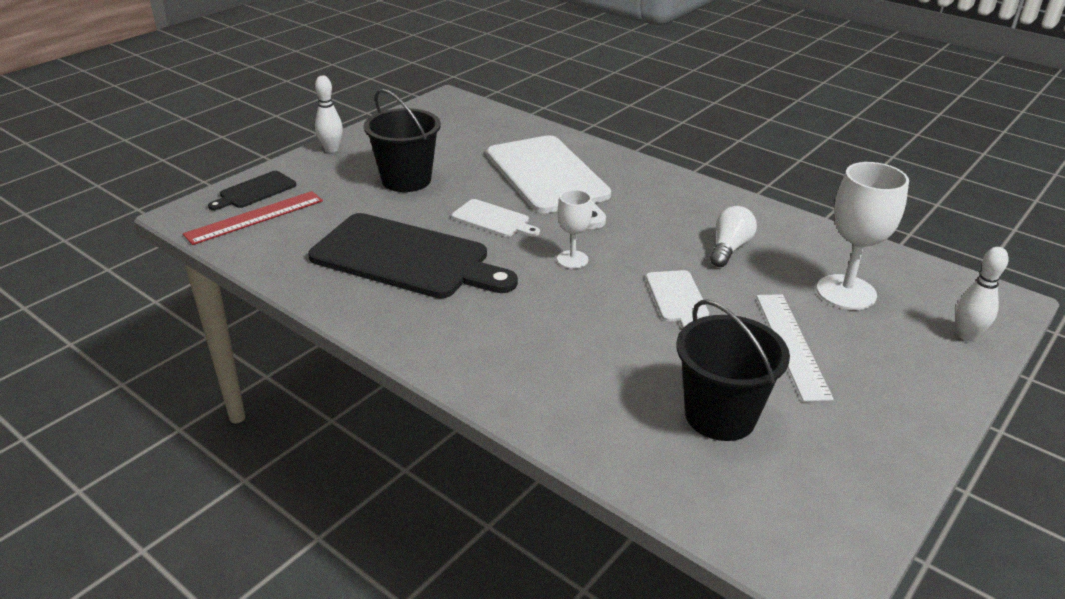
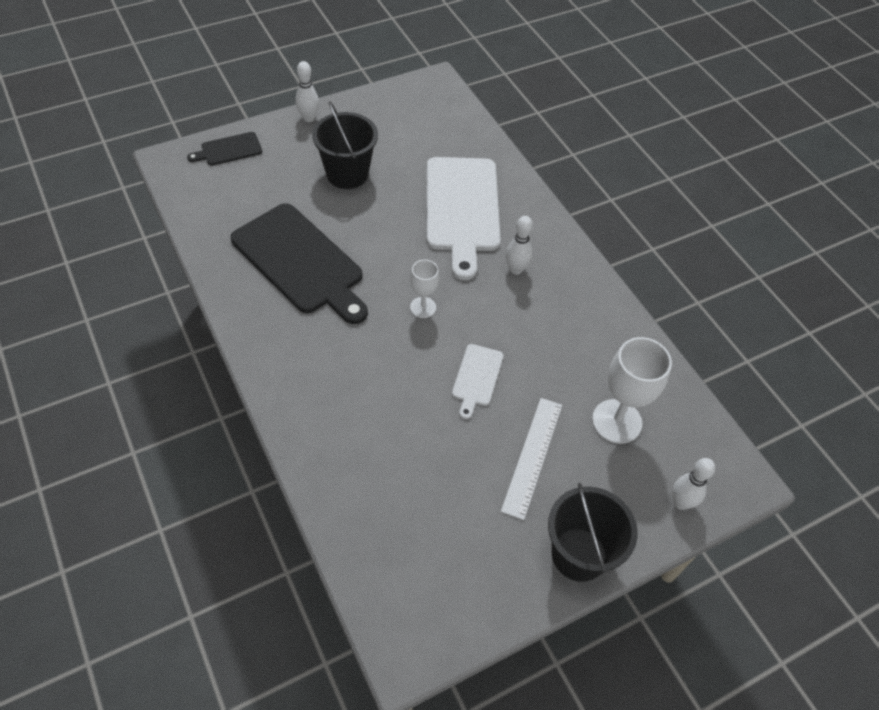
camera: 20 degrees right, 20 degrees up
(255, 217) = (215, 179): red ruler -> none
(493, 219) = (388, 242): white cutting board -> none
(642, 208) = (516, 269): none -> white bowling pin
(720, 416) = (431, 500): black bucket -> black bucket (579, 554)
(729, 248) = (555, 340): white light bulb -> none

